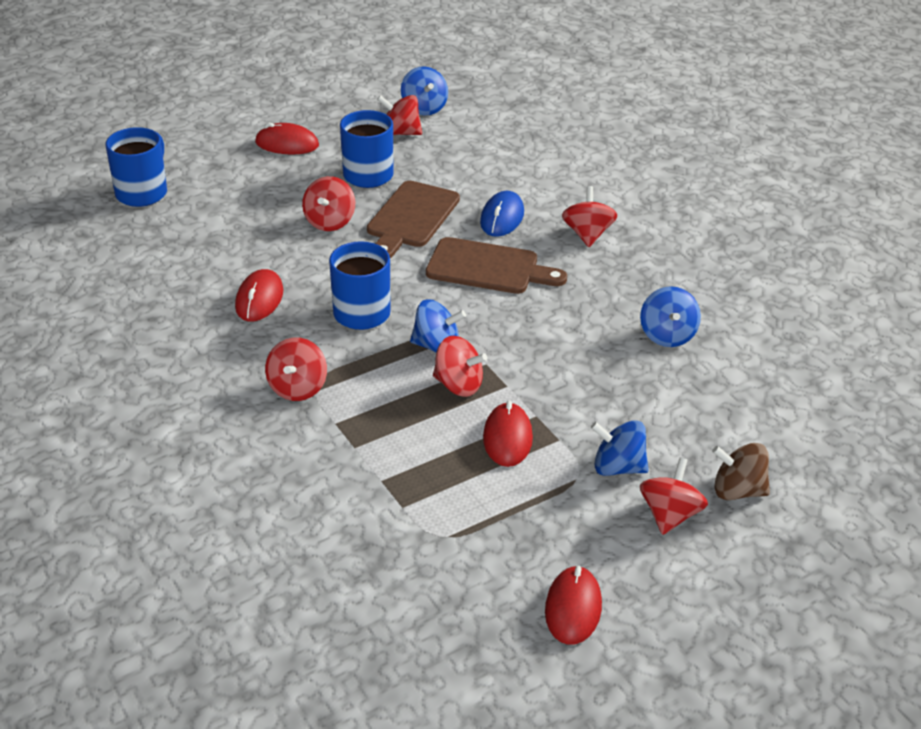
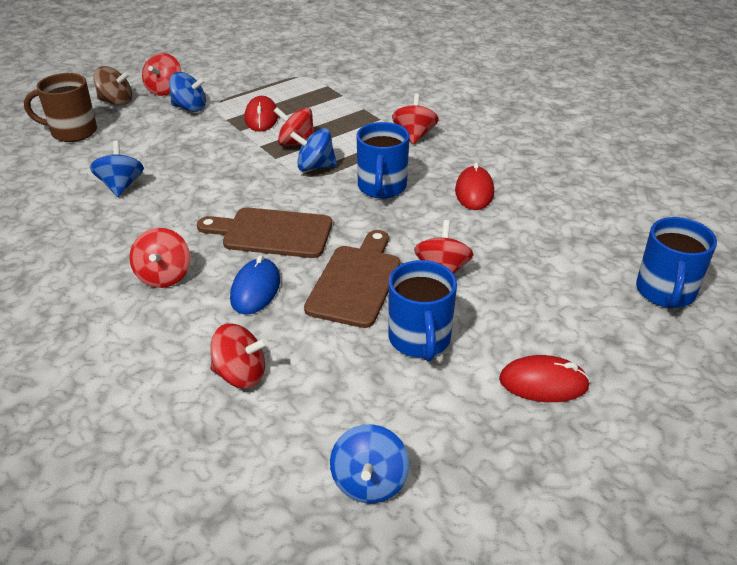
camera: 175 degrees right, 0 degrees up
(400, 133) = (395, 420): red spinning top -> red spinning top (240, 374)
(424, 108) = (369, 482): blue spinning top -> blue spinning top turned 150 degrees counterclockwise
(573, 608) = (231, 56): red mouse -> none
(773, 429) = (72, 132): none -> brown mug

